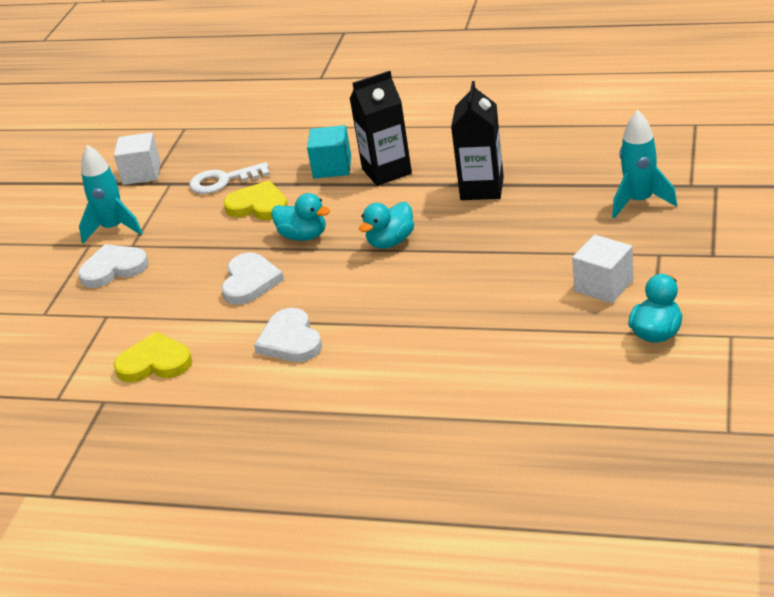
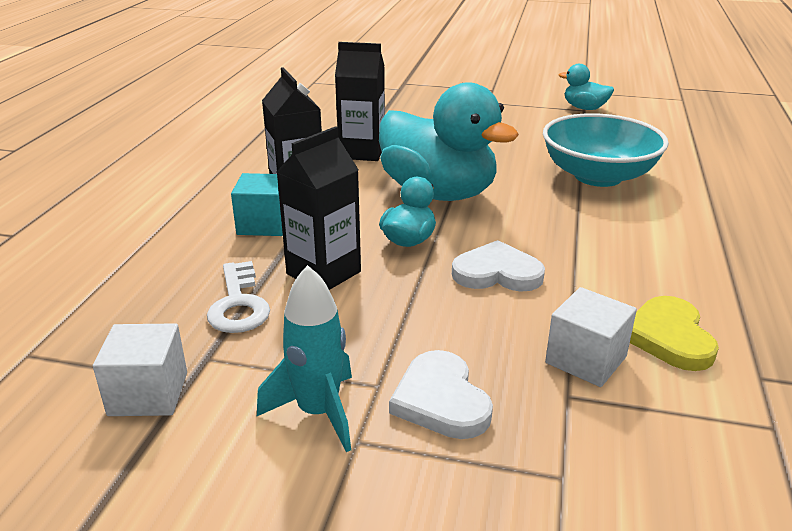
camera: 95 degrees left, 5 degrees down
(258, 205) = (323, 273): yellow heart -> black carton
(290, 340) = (609, 244): white heart -> none
(390, 242) = (438, 193): turquoise duck -> turquoise duck, size x2.14
(435, 338) = (598, 176): none -> turquoise bowl
(604, 286) = (526, 118): white cube -> white cube (586, 360)
(640, 201) = (415, 102): turquoise rocket -> none

